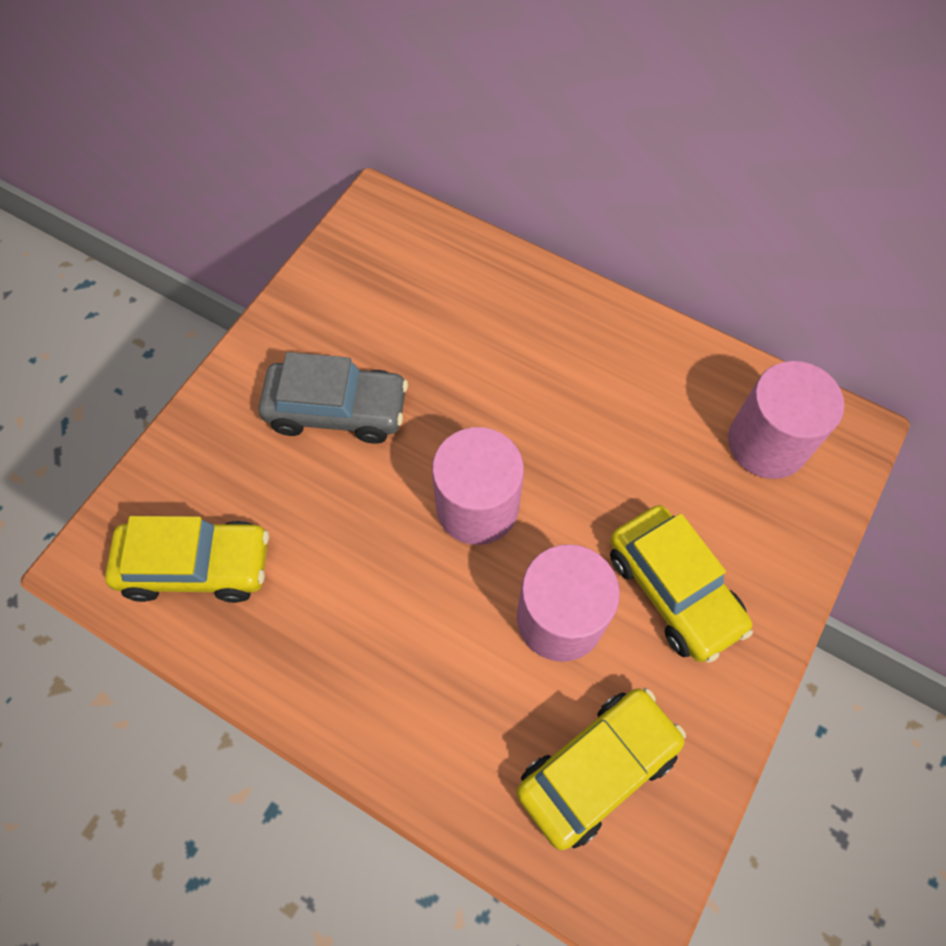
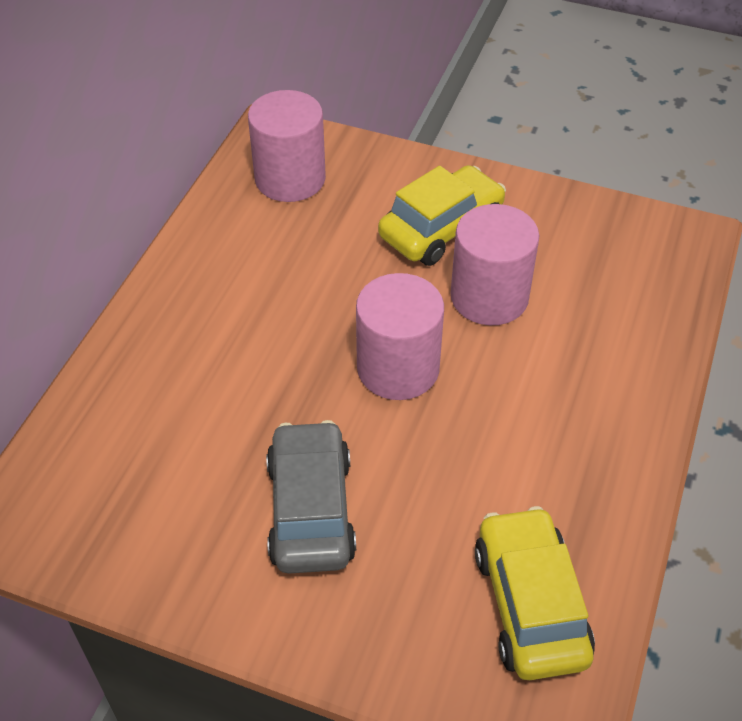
camera: 100 degrees left, 15 degrees down
(597, 768) = (603, 263): yellow car -> none

